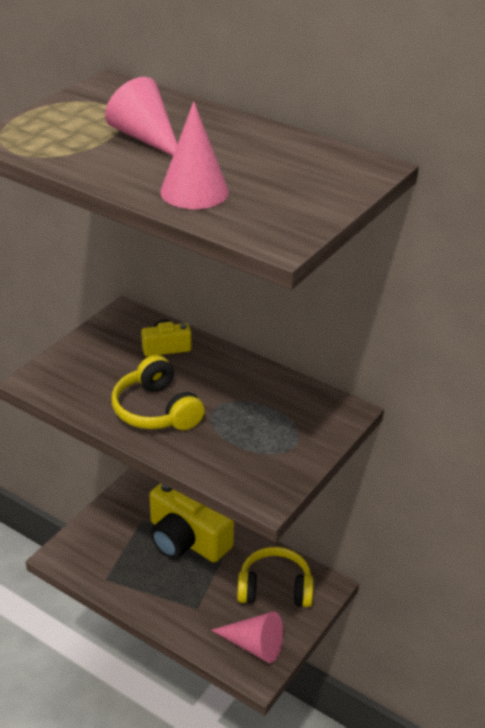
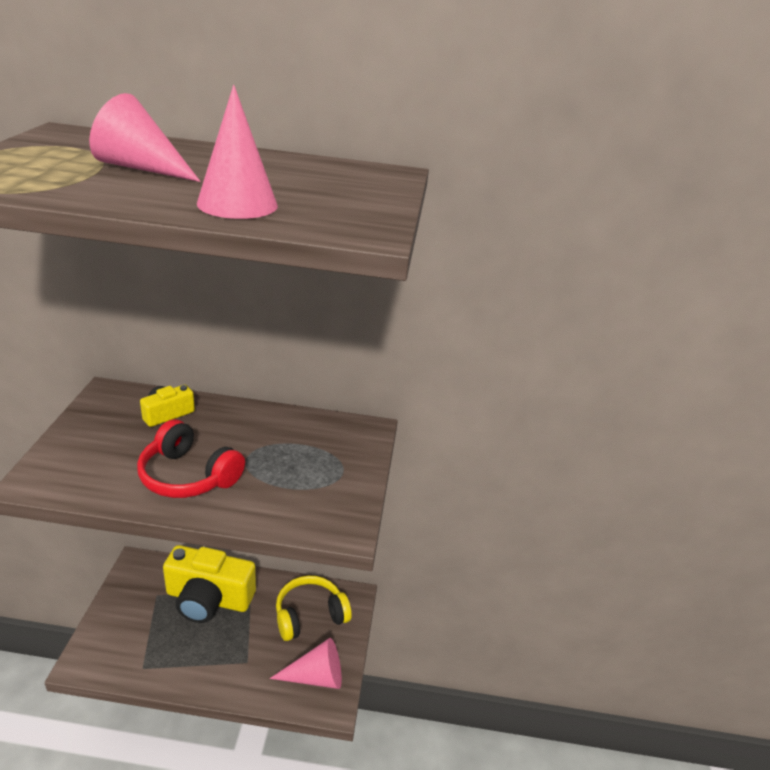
camera: 30 degrees left, 5 degrees down
(156, 410) = (188, 476): yellow headphones -> red headphones

